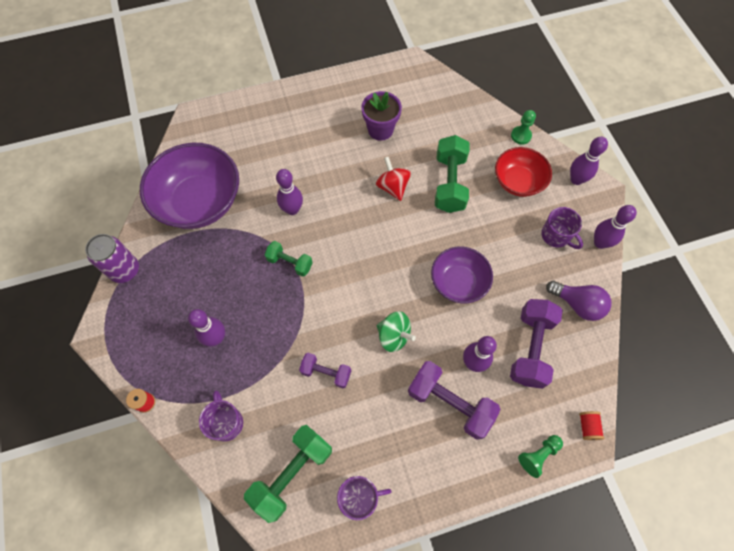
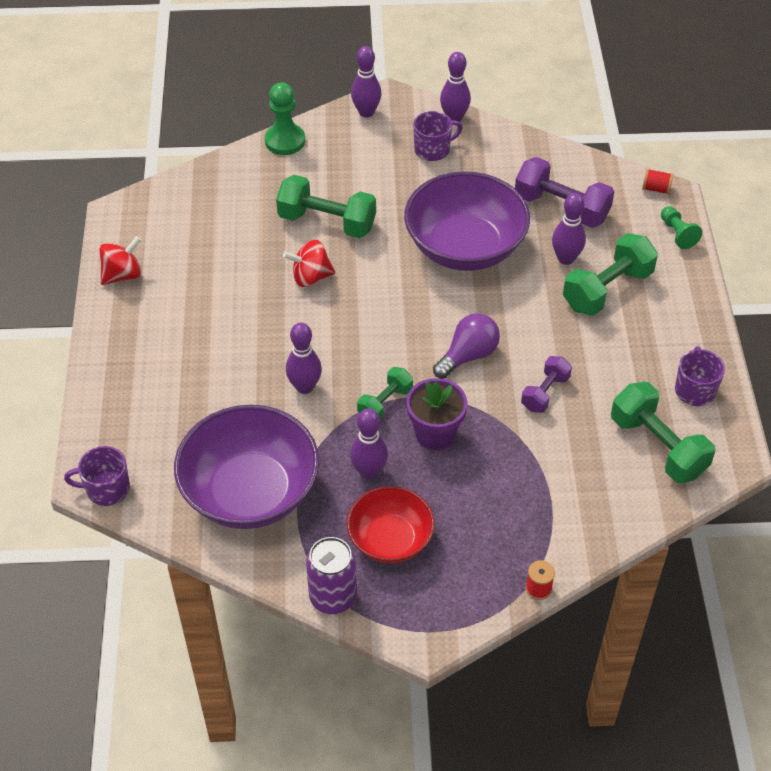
camera: 75 degrees left, 15 degrees down
(216, 338) = (469, 499): purple bowling pin -> purple bowling pin (369, 471)
(226, 422) = (584, 503): purple mug -> purple mug (107, 489)
(359, 82) = (123, 275): none -> red spinning top
(380, 130) = (215, 270): purple flower pot -> purple flower pot (435, 434)
(394, 336) = (515, 320): green spinning top -> none
(449, 403) = (607, 290): purple dumbbell -> green dumbbell
(458, 282) = (465, 247): purple bowl -> purple bowl, size x1.67
(518, 181) = (349, 161): red bowl -> red bowl (390, 539)
(521, 136) = (285, 141): green pawn -> green pawn, size x1.53
(577, 304) = (522, 157): purple light bulb -> purple light bulb (468, 355)

